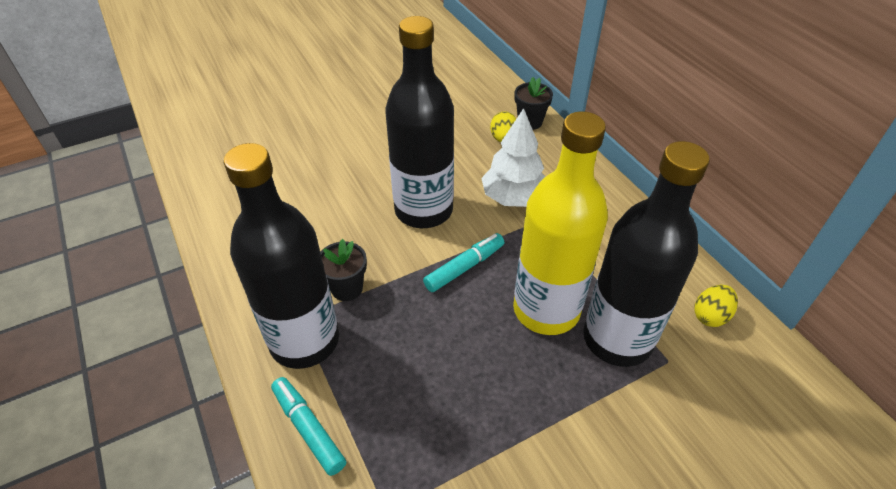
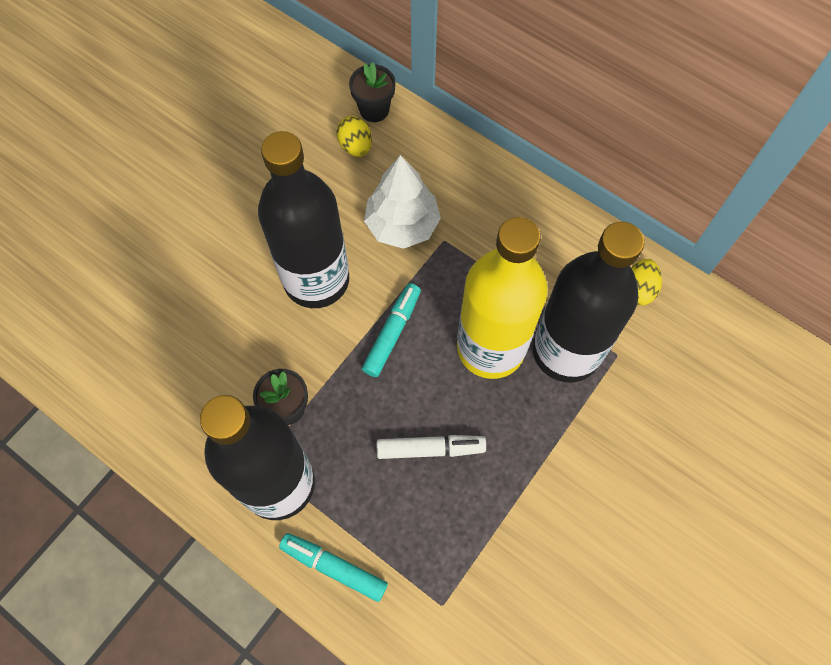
camera: 25 degrees left, 20 degrees up
(450, 368) = (430, 449): none -> white marker

